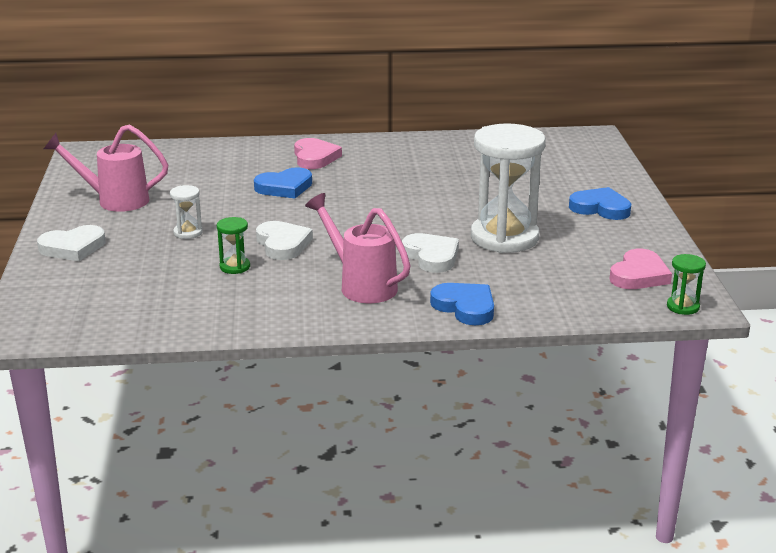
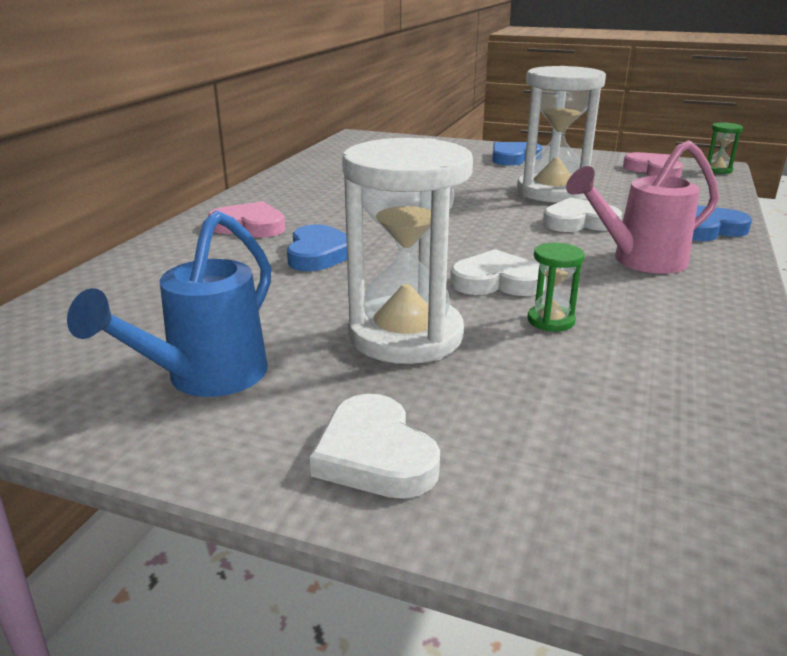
camera: 65 degrees left, 0 degrees up
(73, 247) = (375, 455): white heart -> white heart turned 150 degrees clockwise
(114, 200) = (205, 379): pink watering can -> blue watering can
(188, 233) = (405, 335): white hourglass -> white hourglass, size x2.35

